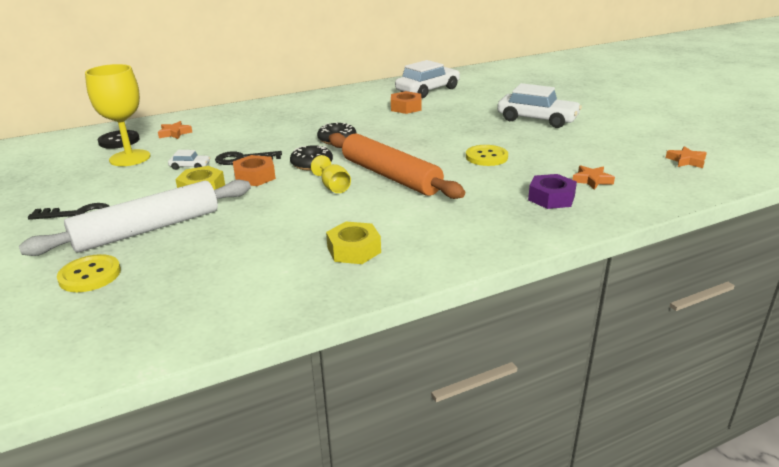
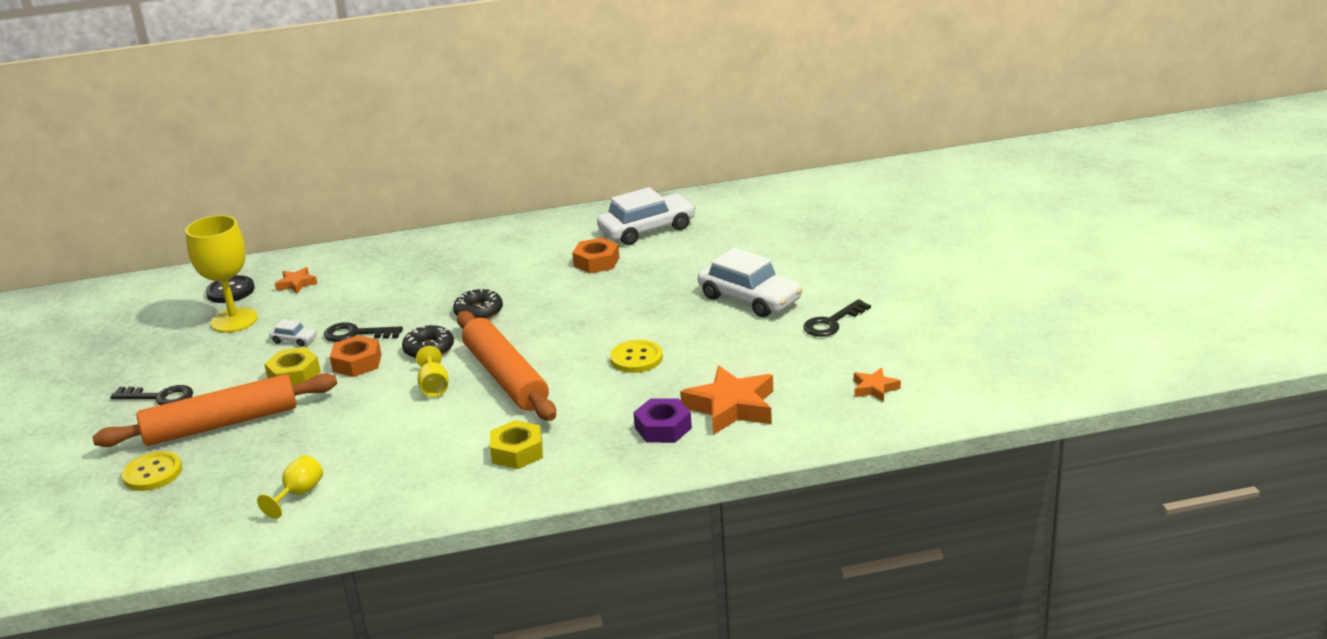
camera: 15 degrees right, 0 degrees up
(148, 229) = (221, 424): white rolling pin -> orange rolling pin
(254, 278) = (298, 494): none -> yellow goblet
(354, 250) = (409, 473): yellow nut -> yellow nut (517, 452)
(592, 180) = (731, 407): orange star -> orange star, size x1.97
(610, 127) = (832, 323): none -> black key

